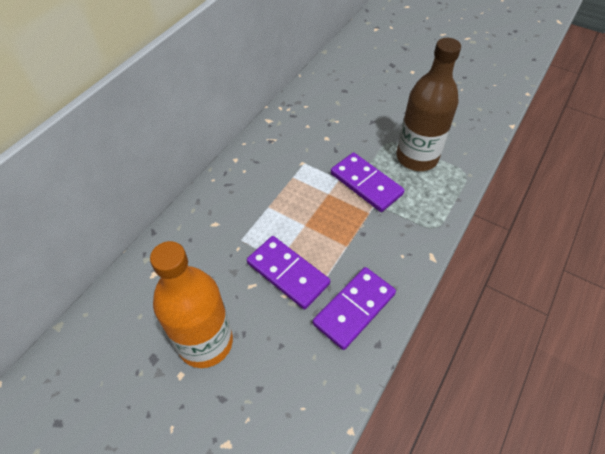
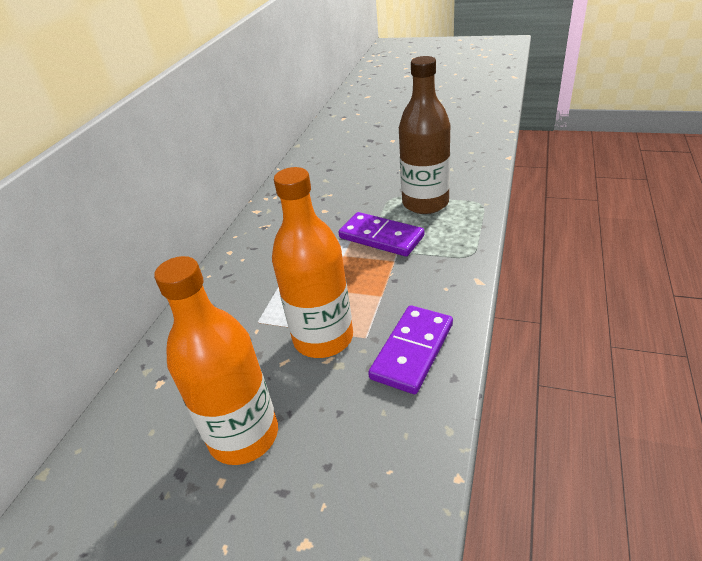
camera: 10 degrees left, 15 degrees down
(288, 273) = (323, 338): purple domino -> orange bottle

